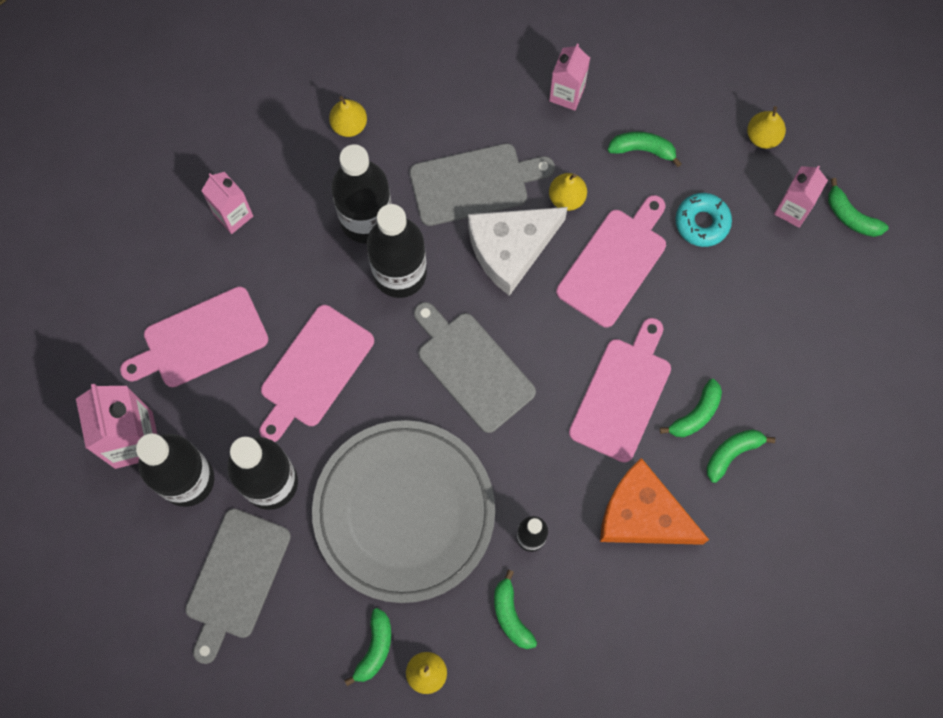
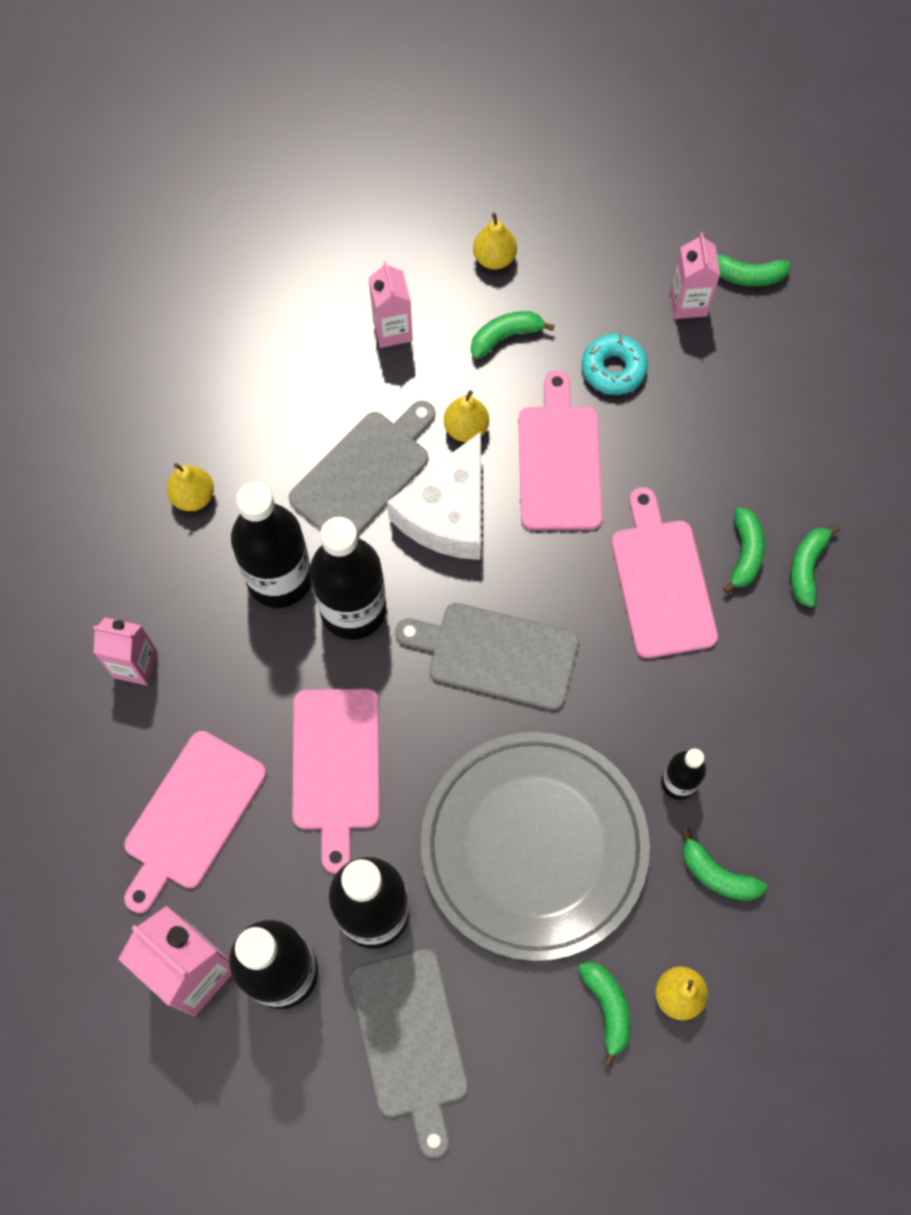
camera: 35 degrees left, 5 degrees down
(643, 515) = (768, 684): orange cheese -> none
(763, 136) = (610, 253): yellow pear -> yellow pear (494, 258)

